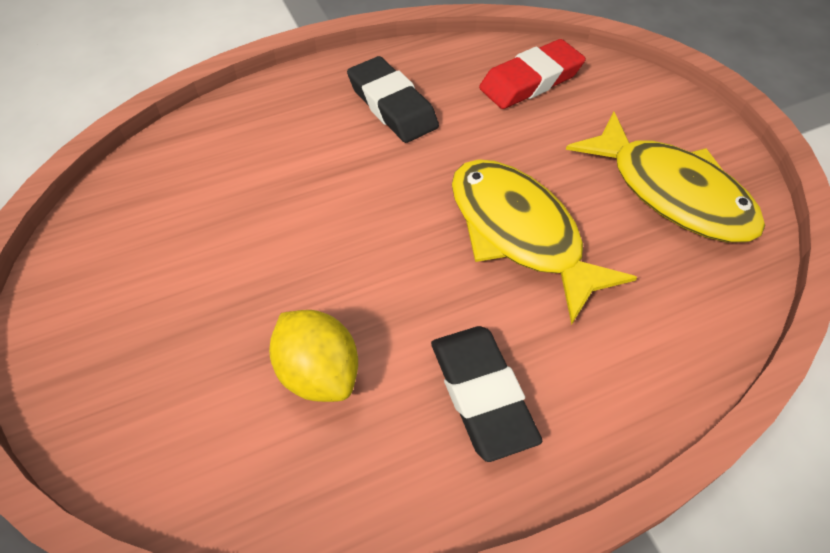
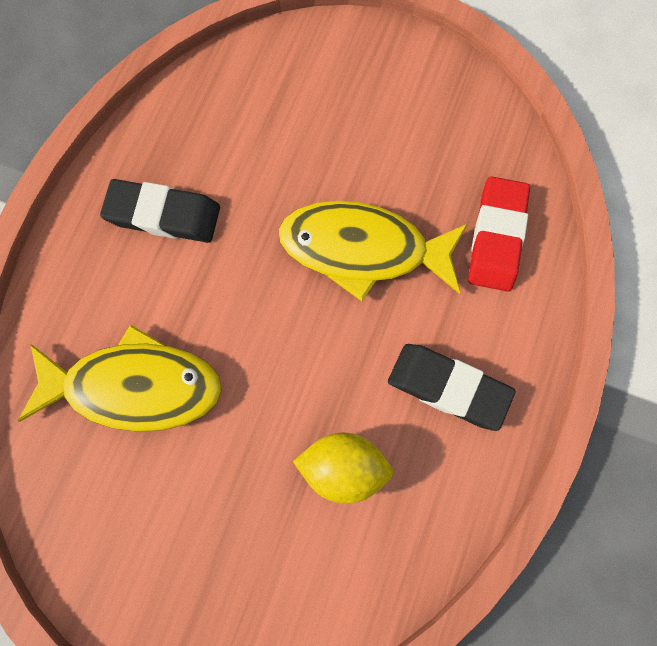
camera: 45 degrees left, 20 degrees up
(530, 80) = (242, 100): red eraser -> red eraser (496, 237)
(672, 192) = (426, 127): yellow fish -> yellow fish (134, 387)

